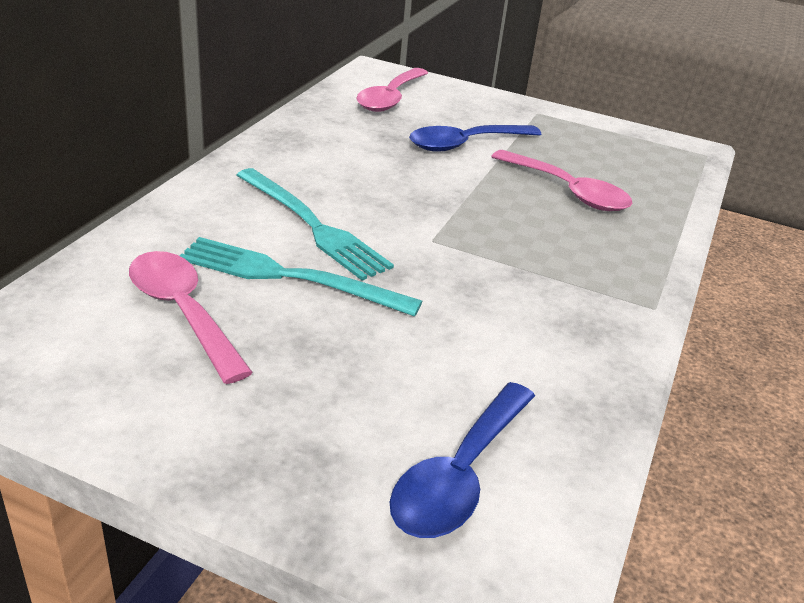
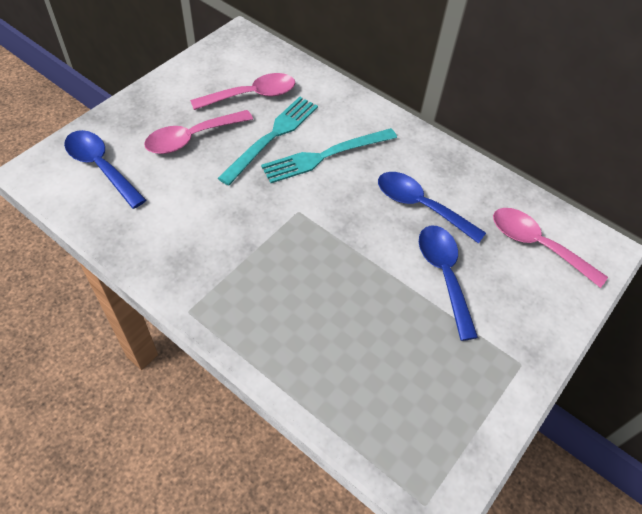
camera: 105 degrees right, 20 degrees up
(372, 156) = (420, 206): none -> blue spoon
(568, 191) = (355, 323): pink spoon -> pink spoon (192, 138)

